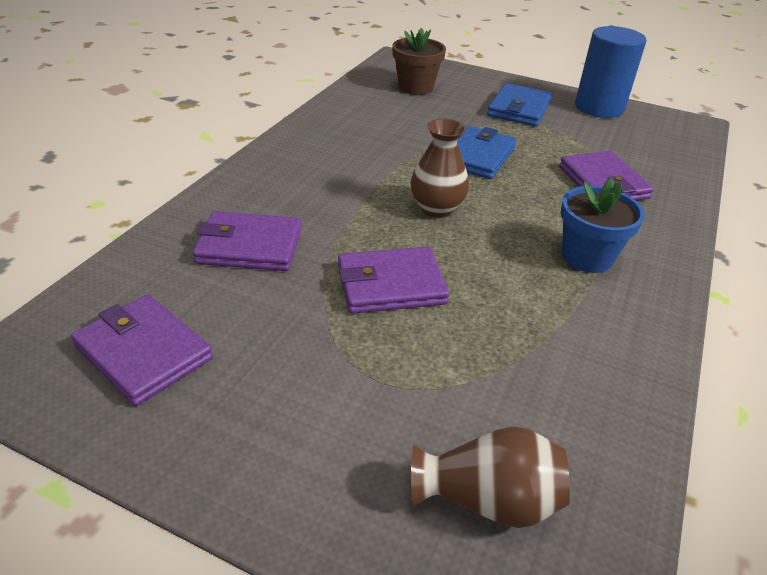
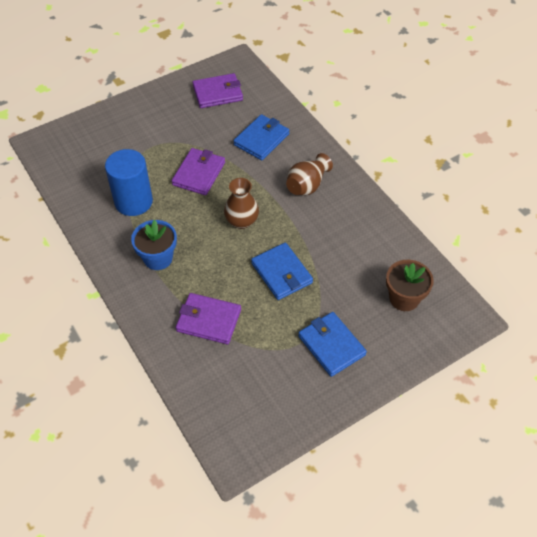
camera: 125 degrees right, 15 degrees up
(250, 246) = (261, 139): purple wallet -> blue wallet
(488, 500) = (87, 148): brown vase -> brown vase (307, 185)
(599, 107) = (302, 408): blue cylinder -> blue cylinder (133, 201)

